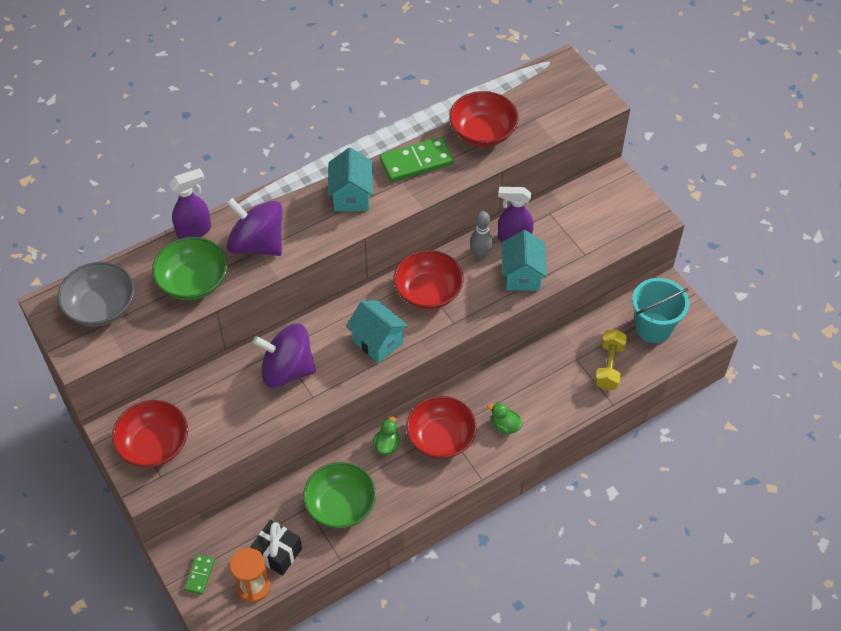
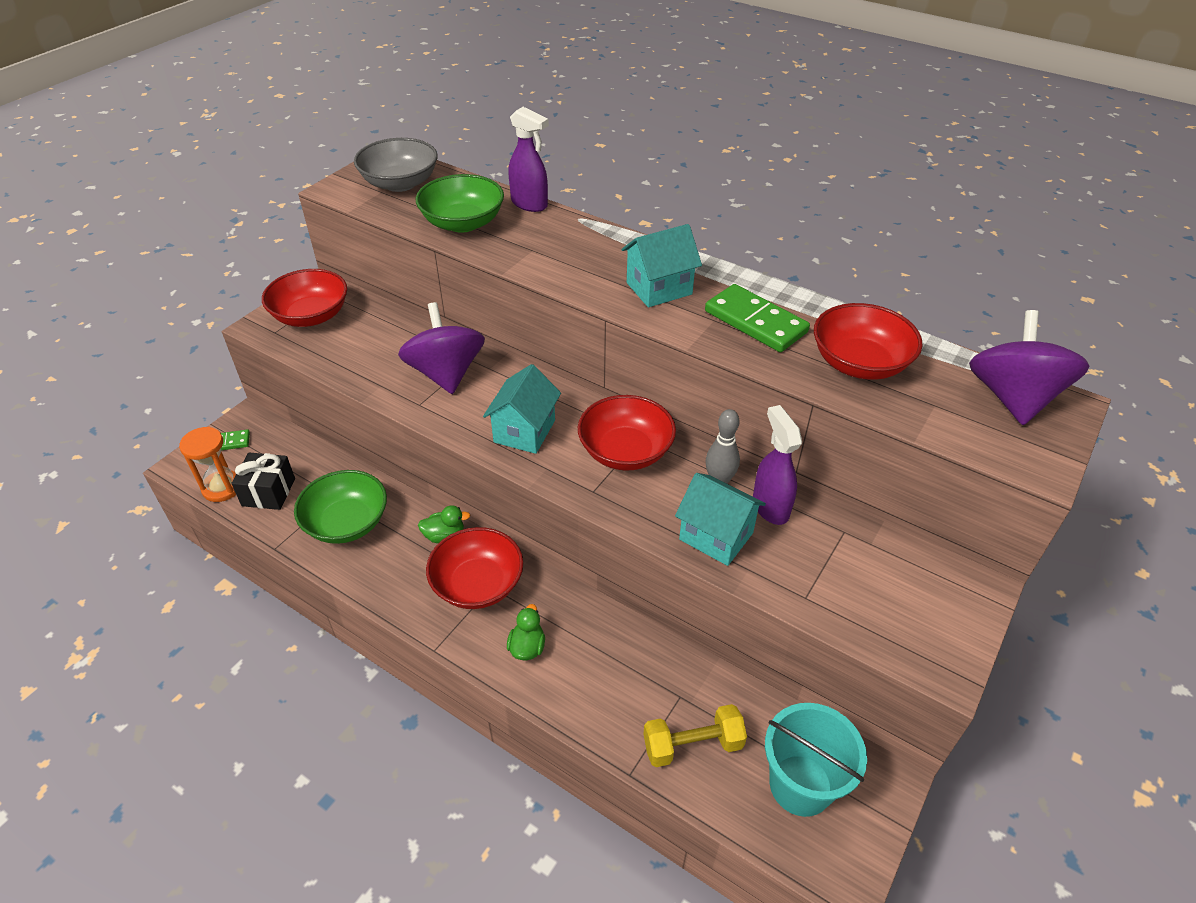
camera: 65 degrees right, 10 degrees down
(257, 244) = (540, 246): purple spinning top -> purple spinning top (1012, 398)
(522, 275) = (716, 536): turquoise house -> turquoise house turned 60 degrees clockwise

